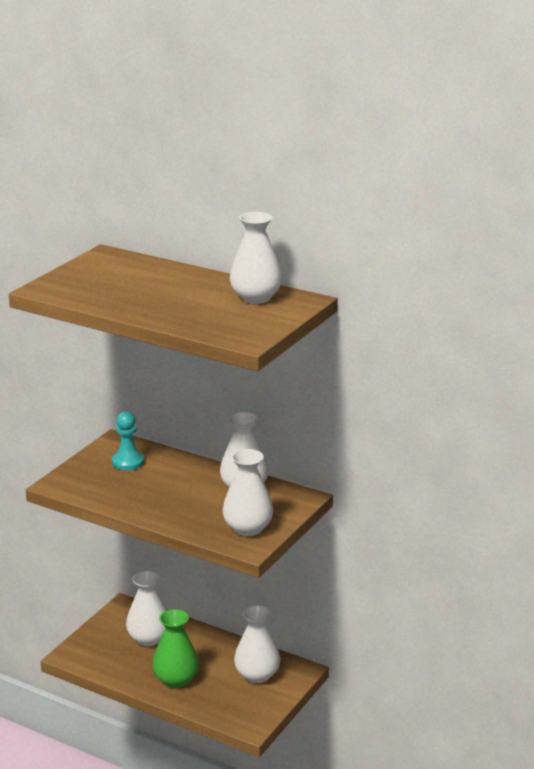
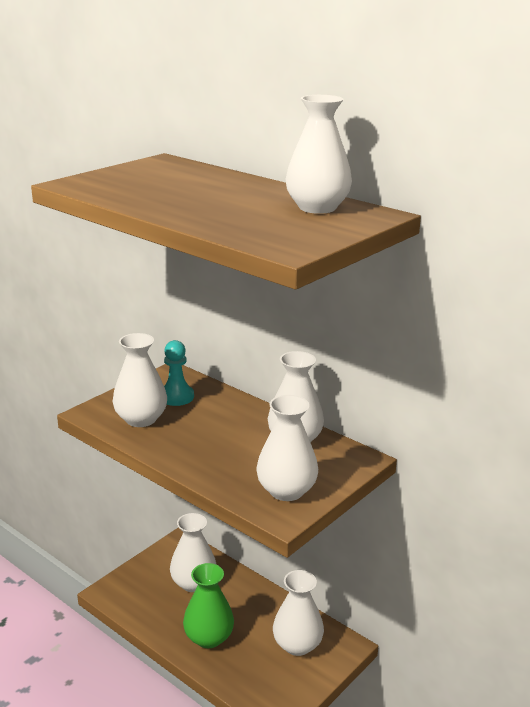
camera: 10 degrees right, 0 degrees up
(103, 485) = (141, 419): none -> white vase

